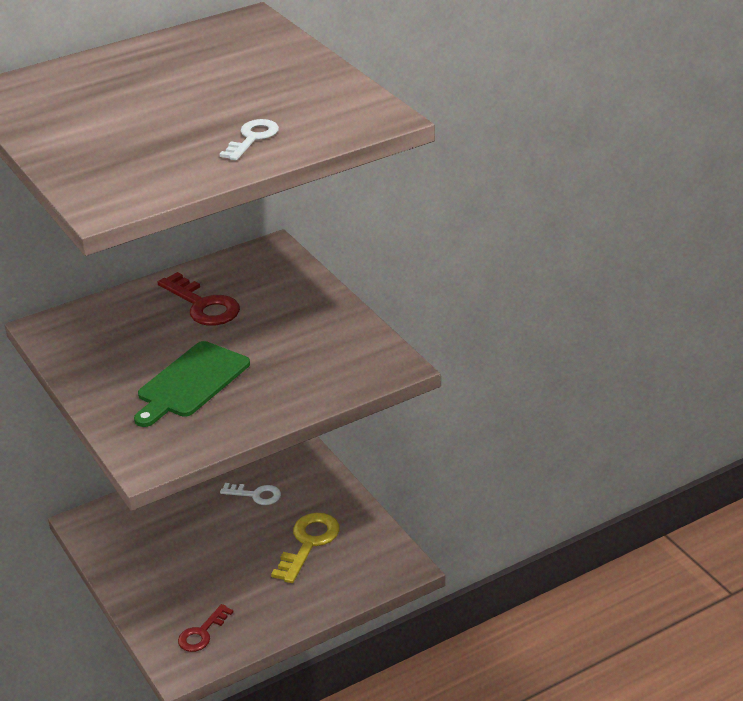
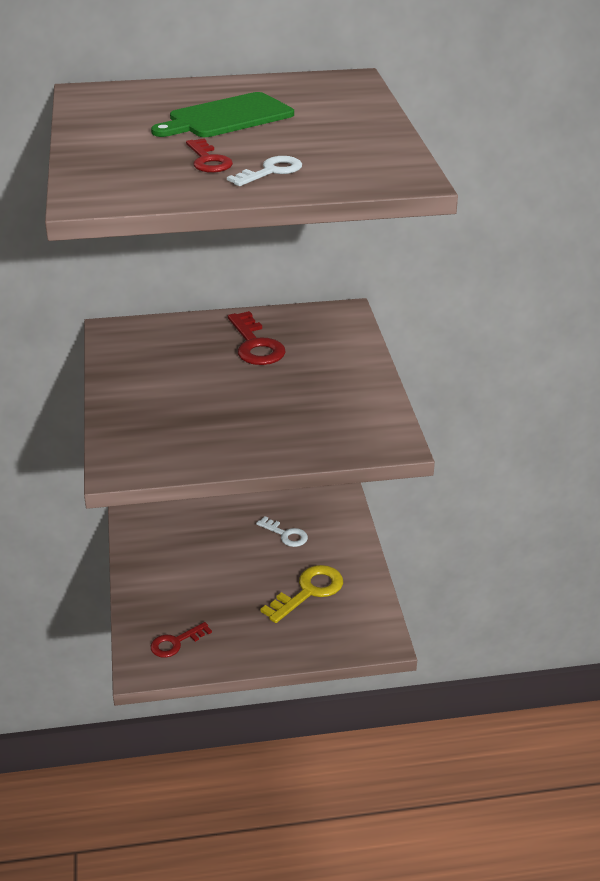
camera: 20 degrees right, 0 degrees up
(184, 140) = (208, 160): none -> red key
(191, 382) = (202, 408): green cutting board -> green cutting board (227, 117)

